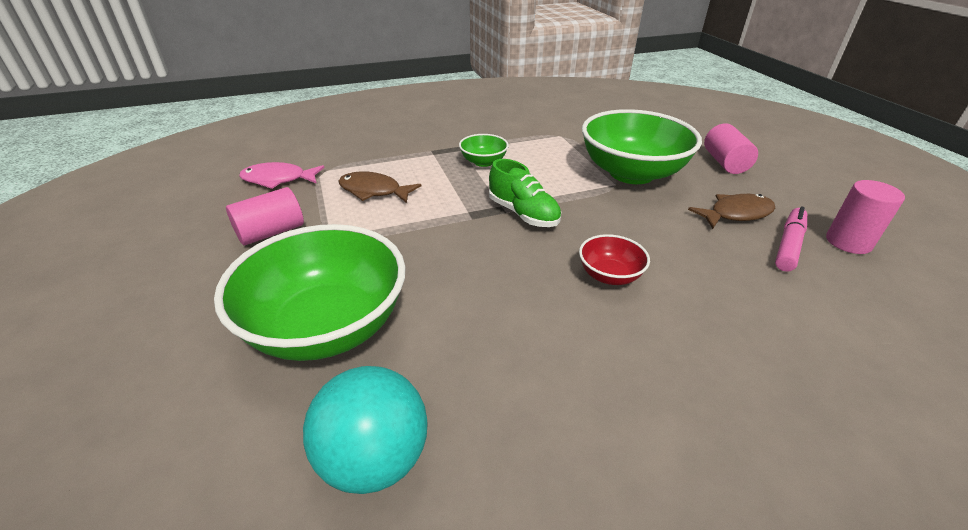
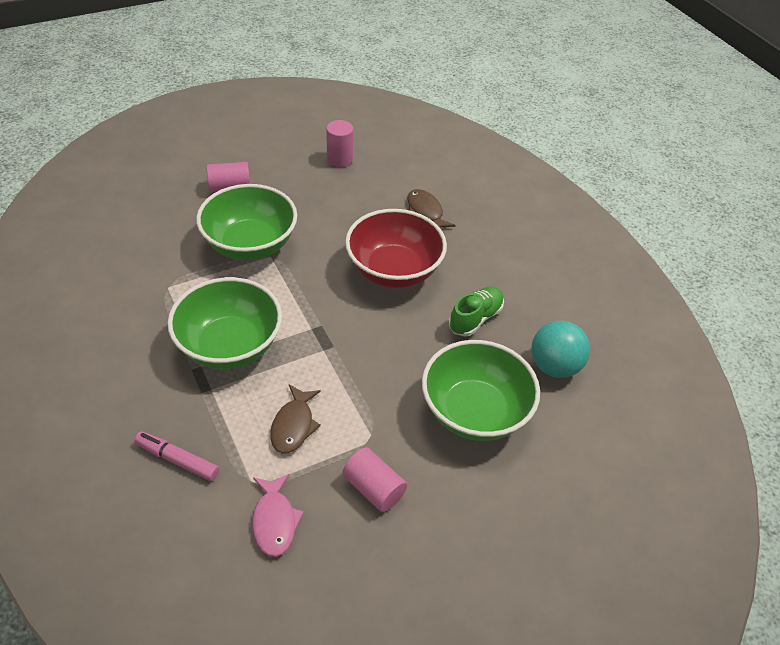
camera: 100 degrees left, 10 degrees up
(483, 162) = (230, 345): green bowl -> green bowl, size x2.19
(523, 214) = (323, 314): green shoe -> green shoe (475, 318)
(609, 275) = (394, 270): red bowl -> red bowl, size x2.19
(736, 214) = (311, 199): brown fish -> brown fish (425, 212)
(788, 245) = (347, 184): pink marker -> pink marker (177, 460)

